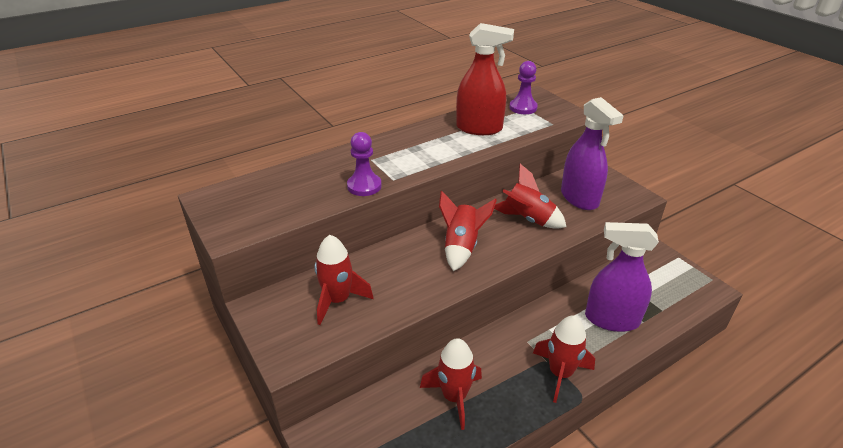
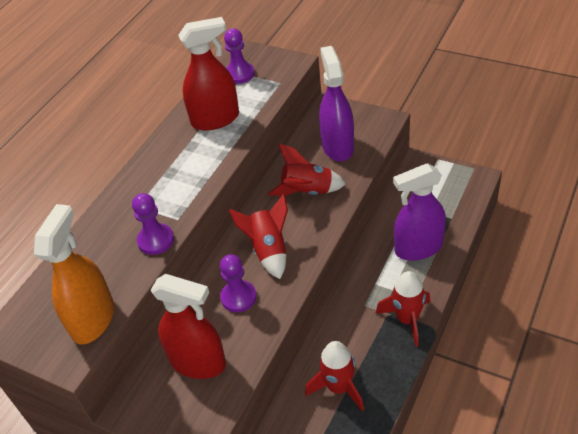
camera: 25 degrees left, 10 degrees up
(271, 216) = (93, 319): none -> orange spray bottle
(338, 300) = (198, 362): red rocket -> red spray bottle
(409, 269) = (238, 297): none -> purple pawn
(579, 198) = (337, 146): purple spray bottle -> purple spray bottle turned 135 degrees counterclockwise

